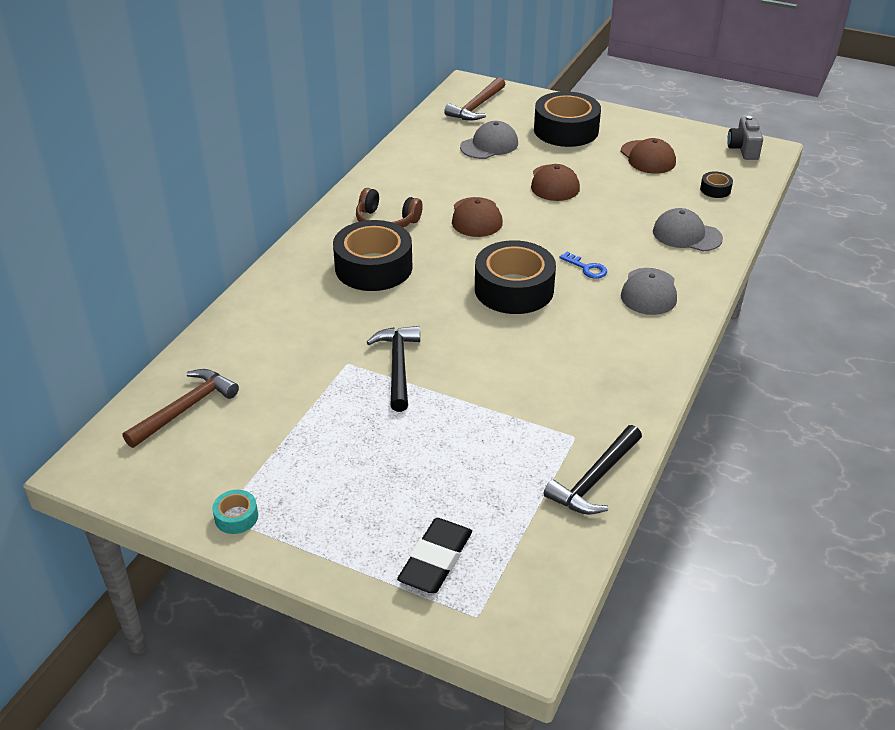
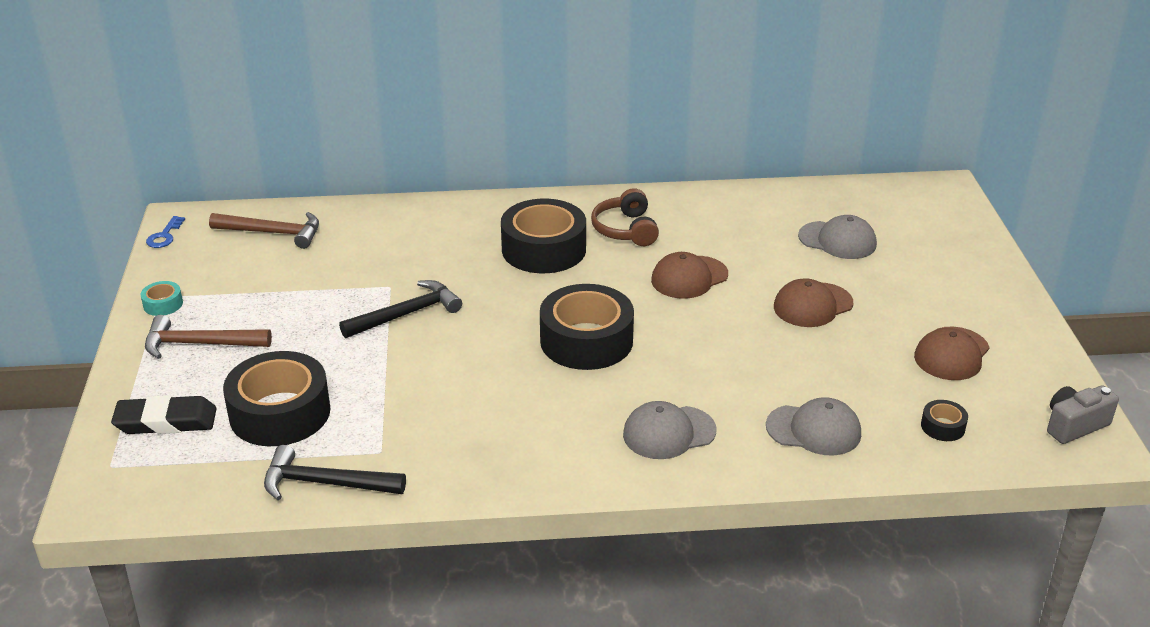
camera: 60 degrees right, 5 degrees down
(477, 107) = (906, 207): brown hammer -> brown hammer (200, 344)
(566, 130) = (935, 279): black tape -> black tape (280, 413)
(587, 268) = (670, 376): blue key -> blue key (164, 236)
(686, 235) = (814, 430): grey cap -> grey cap turned 105 degrees clockwise

